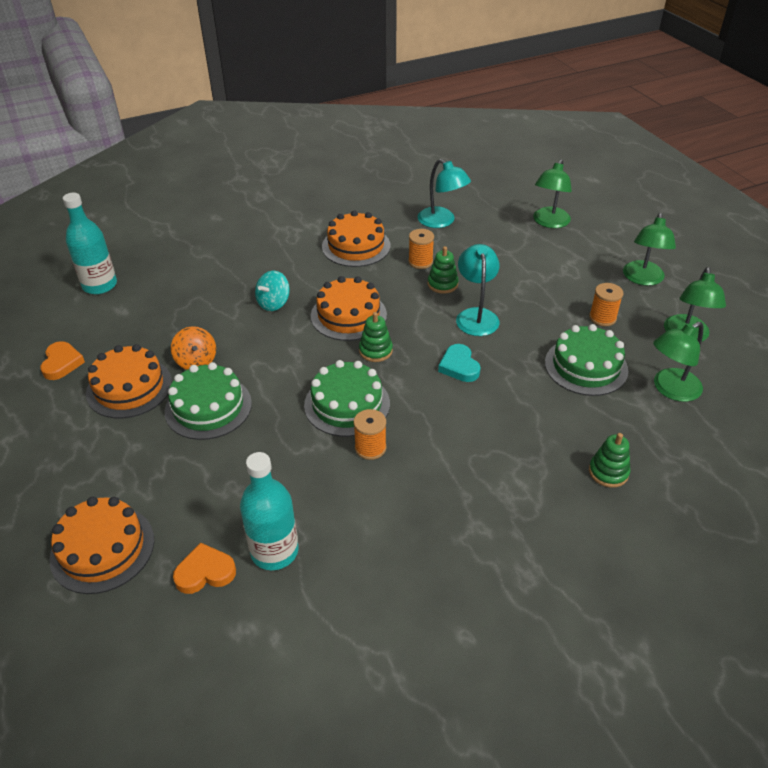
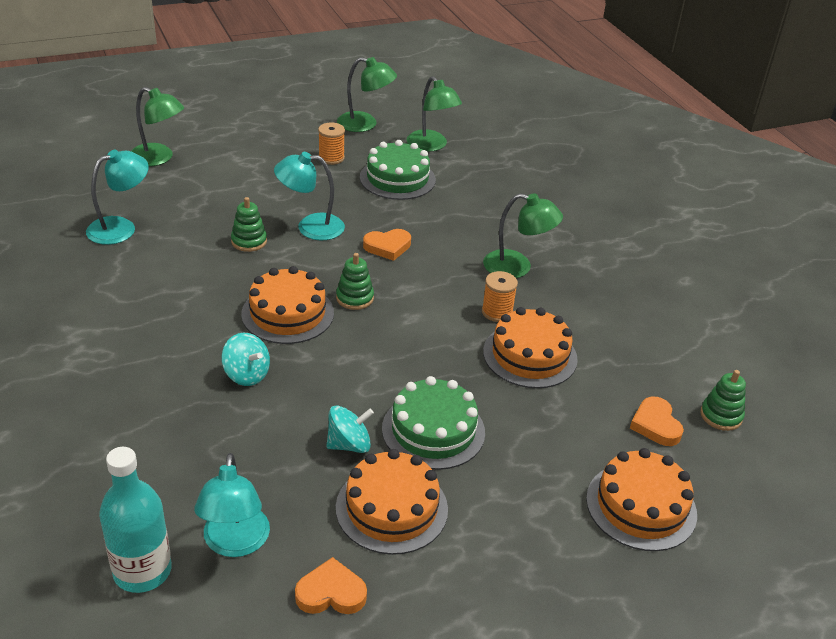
camera: 90 degrees left, 5 degrees down
(113, 318) = (235, 543): none -> turquoise lamp
(196, 361) = (349, 444): orange spinning top -> turquoise spinning top
(274, 551) = (625, 378): turquoise bottle -> none
(347, 404) = (436, 323): green cake -> none
(356, 246) = (145, 298): orange cake -> orange cake (530, 355)
(420, 262) = (200, 252): orange spool -> none
(459, 366) = (387, 247): turquoise heart -> orange heart
(608, 472) = (523, 191): green stacking toy -> green stacking toy (721, 416)
(643, 279) = (278, 127): green lamp -> green lamp (517, 267)

